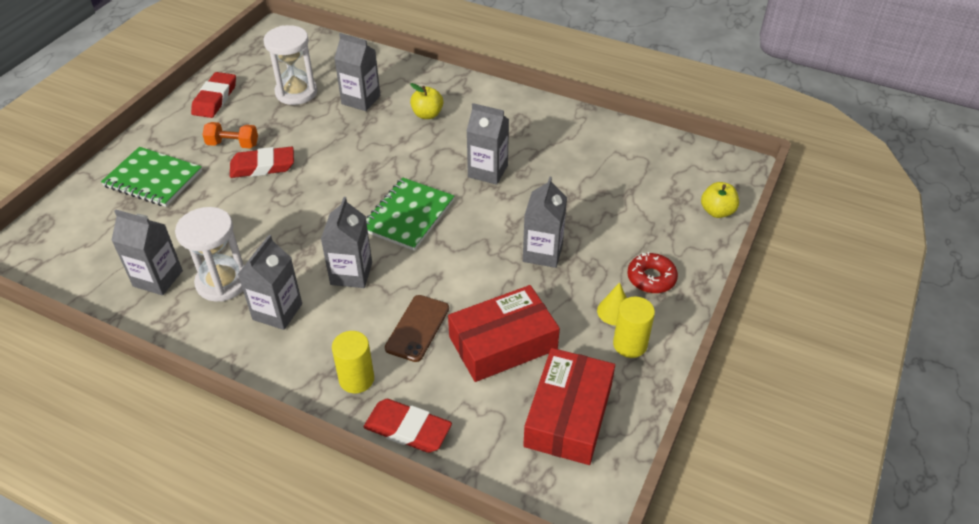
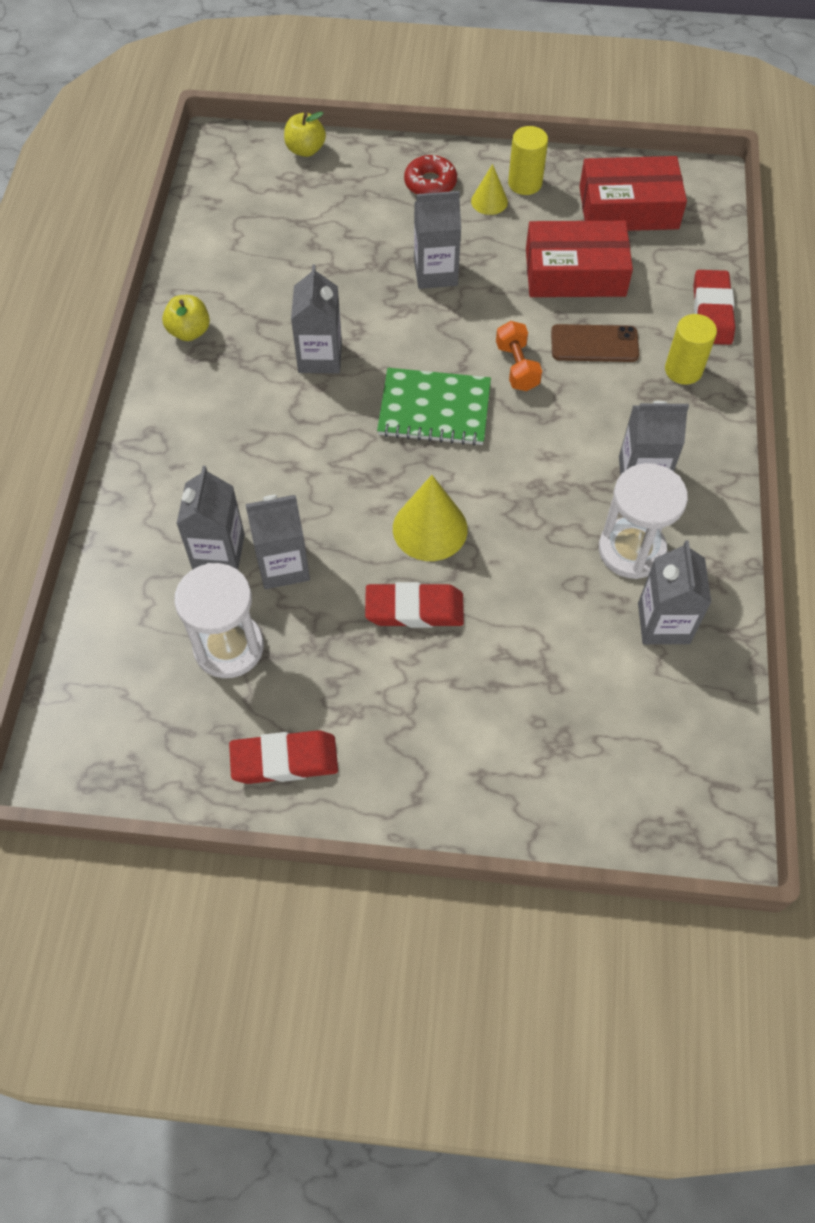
camera: 110 degrees left, 15 degrees up
(153, 179) = (500, 739): green notebook -> none
(233, 144) = (384, 672): orange dumbbell -> orange dumbbell (517, 367)
(263, 166) = (414, 609): red eraser -> red eraser turned 60 degrees counterclockwise
(313, 188) = (430, 528): none -> yellow cone
(351, 273) = (552, 429): grey carton -> grey carton (283, 565)
(427, 114) = (225, 457): yellow apple -> yellow apple (189, 331)
(503, 343) = (575, 272): red box -> red box turned 45 degrees counterclockwise

